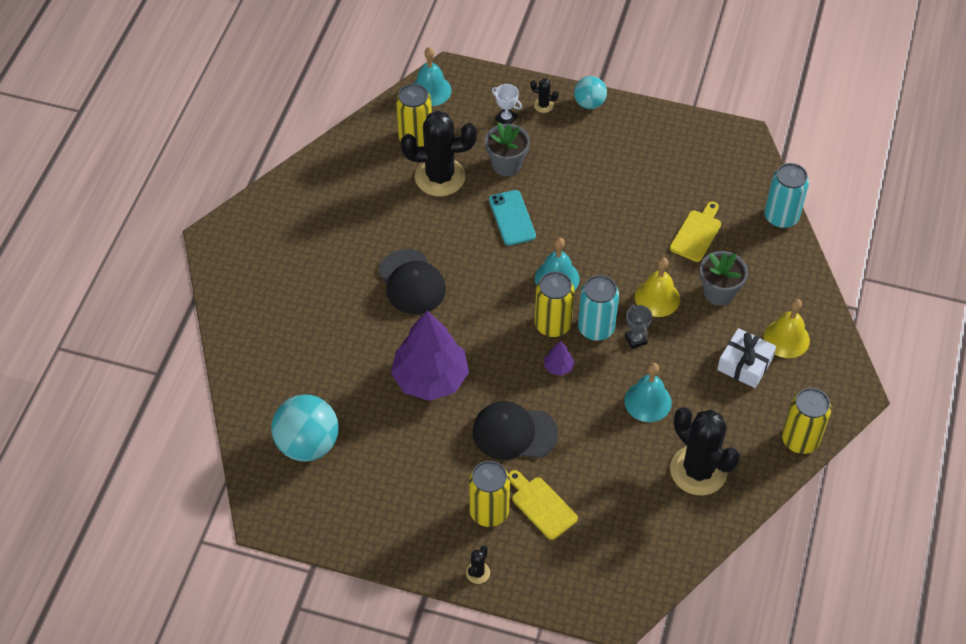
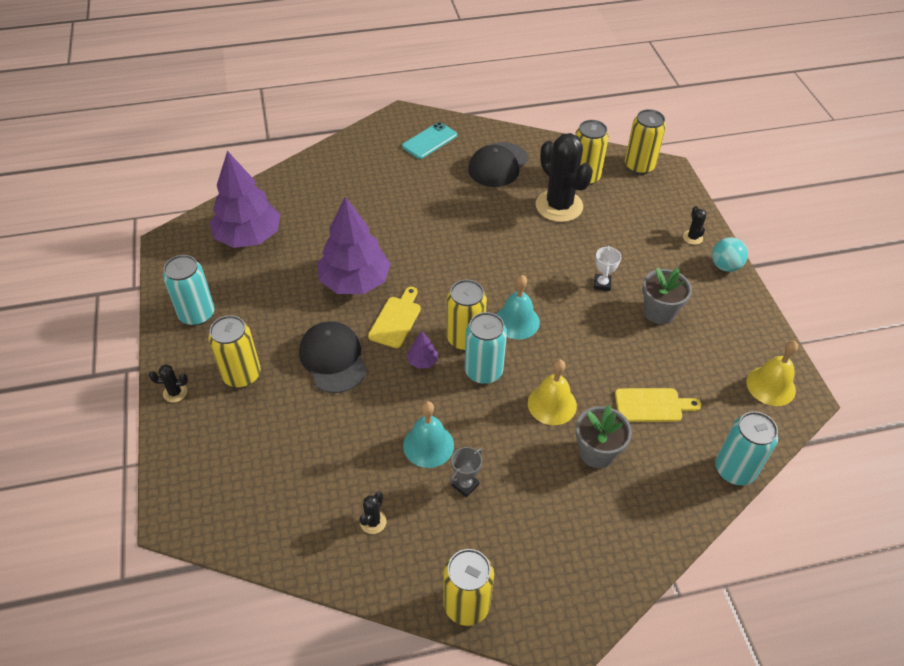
camera: 60 degrees right, 5 degrees down
(308, 444) = (248, 237): turquoise ball -> purple tree
(388, 524) = (197, 314): none -> turquoise can
(412, 282) = (441, 232): black cap -> black cap (498, 165)
(430, 90) = (639, 166): turquoise bell -> yellow can
(506, 119) = (655, 220): white trophy -> white trophy (602, 284)
(506, 164) = (608, 240): grey flower pot -> grey flower pot (659, 312)
(512, 218) = (556, 266): turquoise phone -> turquoise phone (429, 141)
(541, 505) = (267, 410): yellow cutting board -> yellow cutting board (396, 319)
(636, 339) = (492, 406): grey trophy -> grey trophy (465, 485)
(698, 470) = (373, 522): black cactus -> black cactus, size x0.41
(745, 364) = (527, 511): white gift -> none
(786, 338) = (586, 538): yellow bell -> yellow bell (771, 386)

